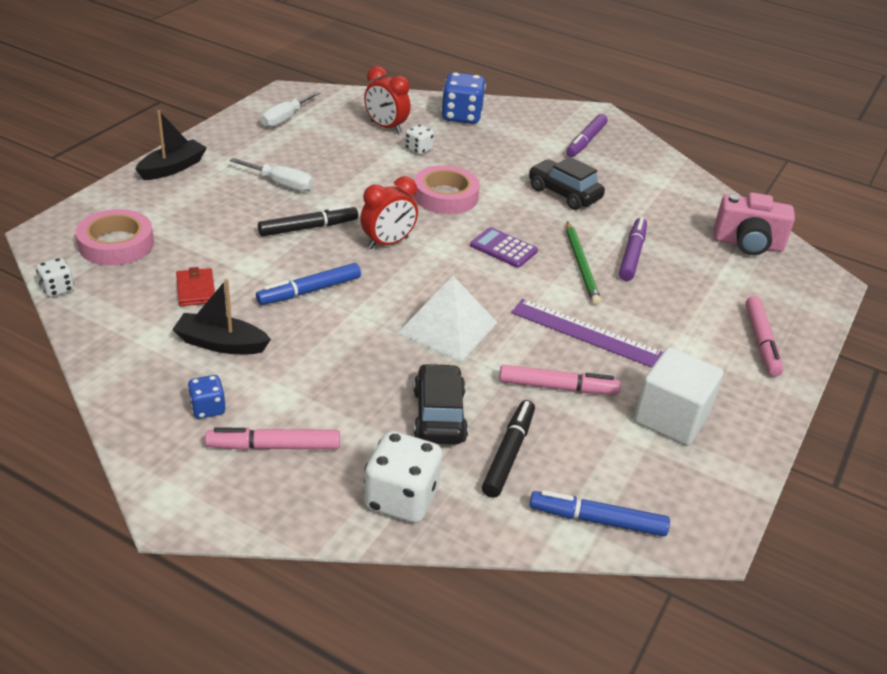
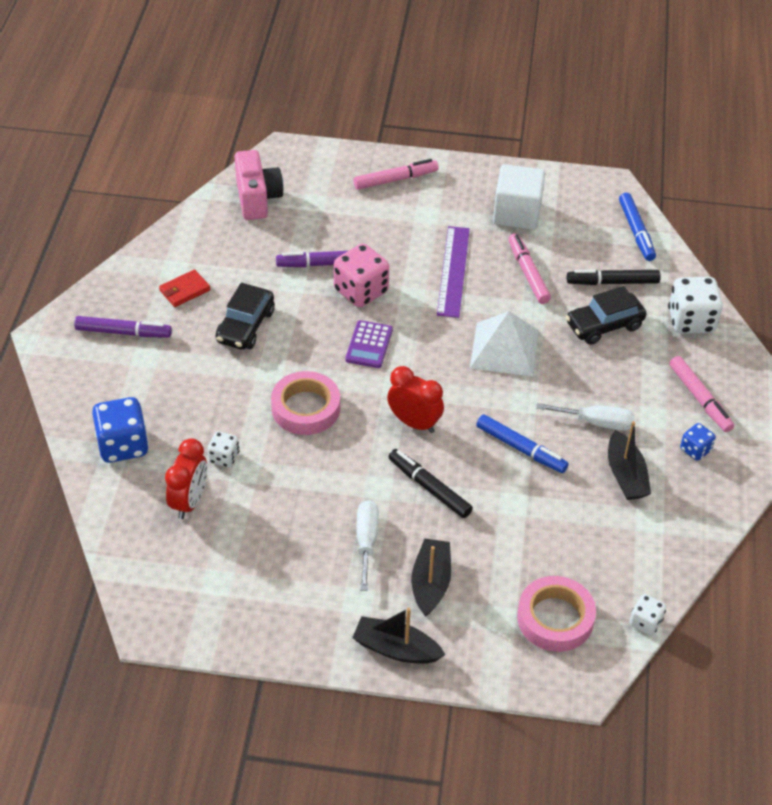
camera: 110 degrees left, 10 degrees up
(196, 290) = (574, 524): red wallet -> red wallet (184, 290)
(213, 199) = (431, 583): none -> black boat
(285, 119) = (224, 600): white screwdriver -> white screwdriver (596, 422)
(581, 265) = (361, 291): green pencil -> pink dice

